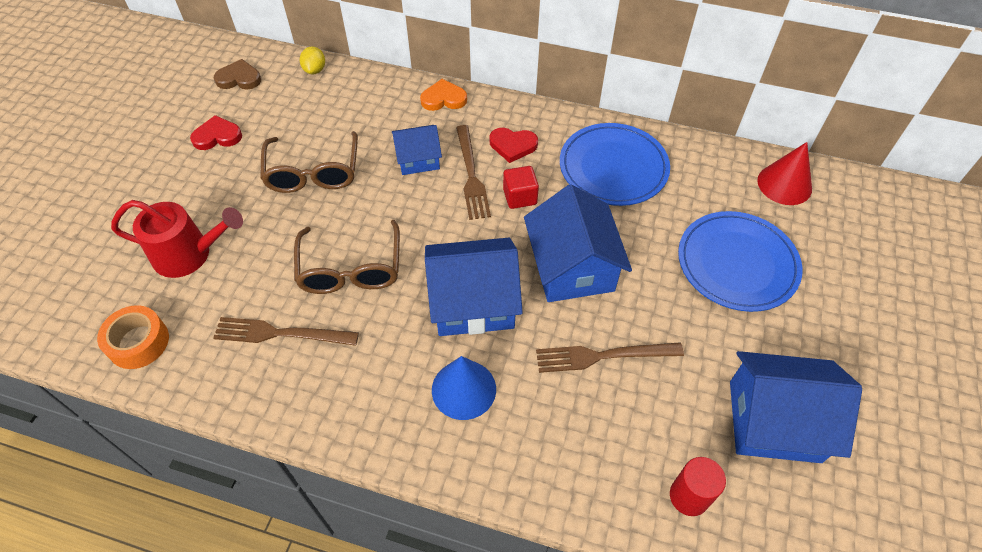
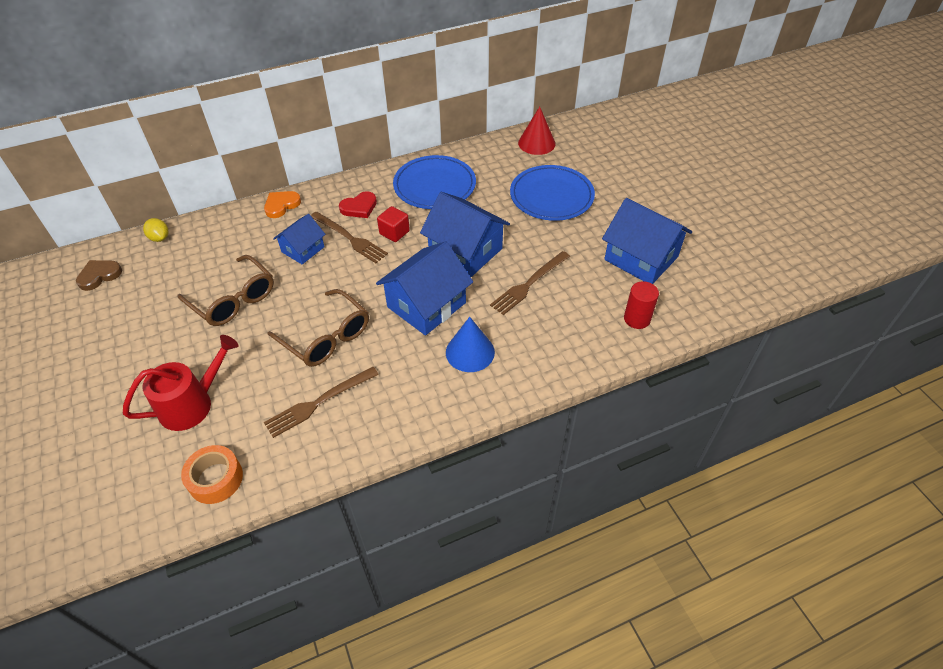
camera: 40 degrees left, 5 degrees down
(217, 136) = (126, 321): red heart -> none
(774, 421) = (641, 258): blue house -> blue house turned 75 degrees clockwise

